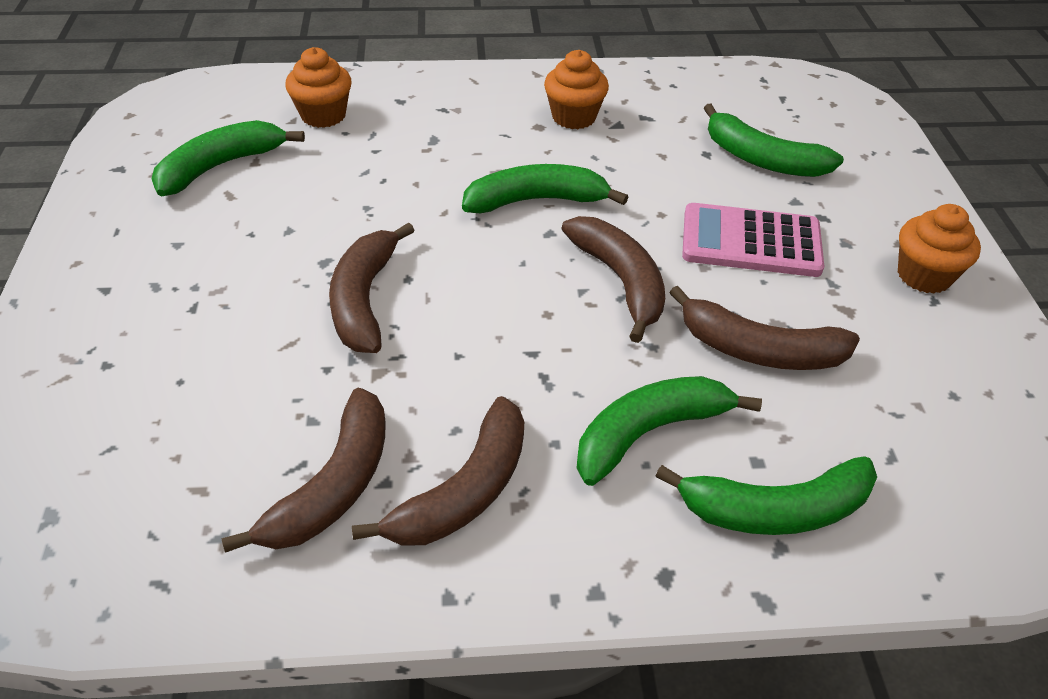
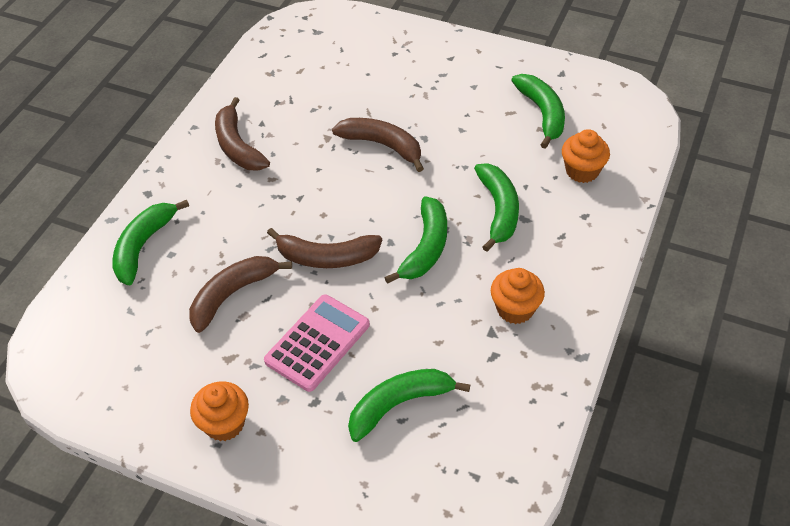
camera: 120 degrees right, 5 degrees up
(333, 486) = (272, 108): brown banana -> none
(649, 433) = (218, 221): green banana -> green banana (498, 210)

